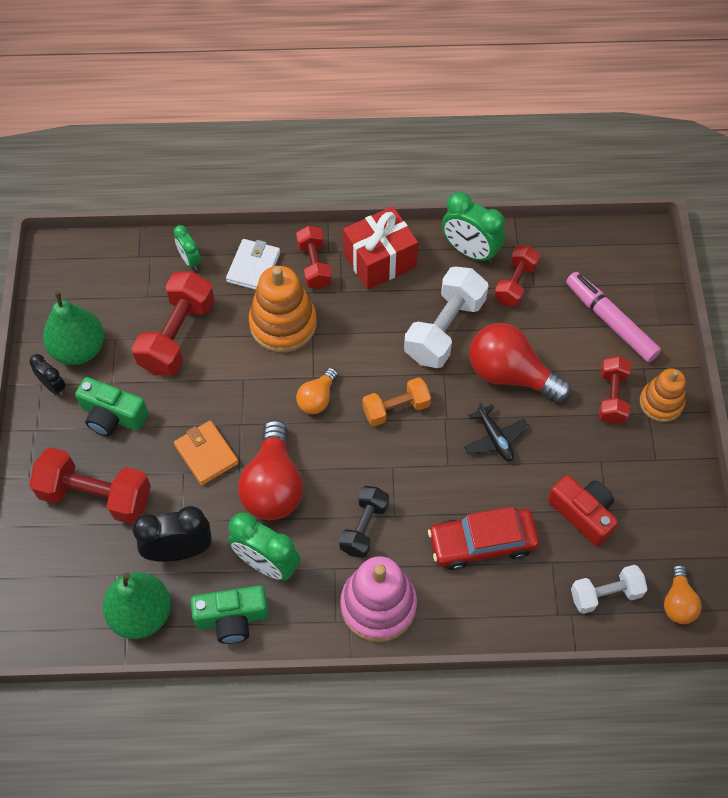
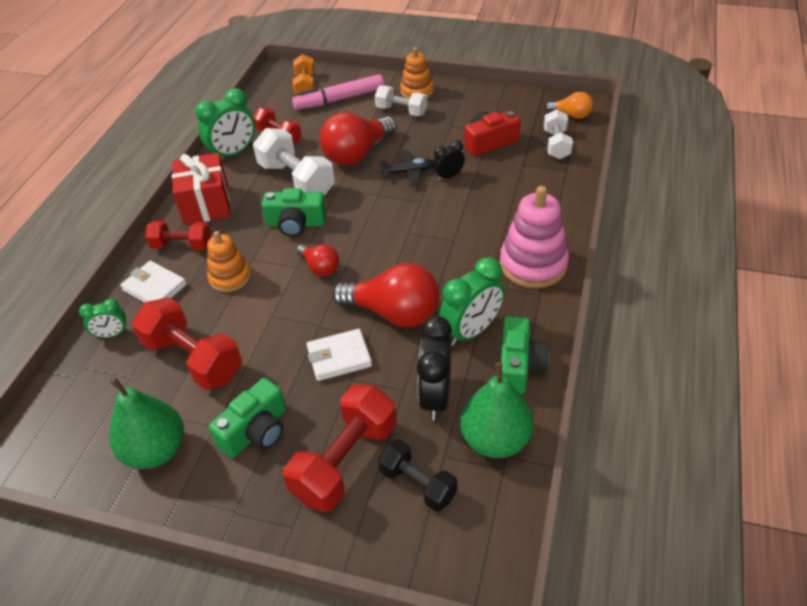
camera: 70 degrees left, 15 degrees down
(53, 386) = (188, 484): black clock -> black clock (448, 176)
(206, 454) = (339, 357): orange wallet -> white wallet
(283, 324) = (230, 277): orange stacking toy -> orange stacking toy, size x0.63
(317, 398) = (320, 267): orange light bulb -> red light bulb
(364, 527) = (458, 260): black dumbbell -> black dumbbell (418, 484)
(375, 354) = (296, 223): none -> green camera
(396, 408) = (355, 221): orange dumbbell -> orange dumbbell (305, 86)
(482, 543) = (496, 196): red car -> none
(612, 397) = (401, 111): red dumbbell -> white dumbbell

